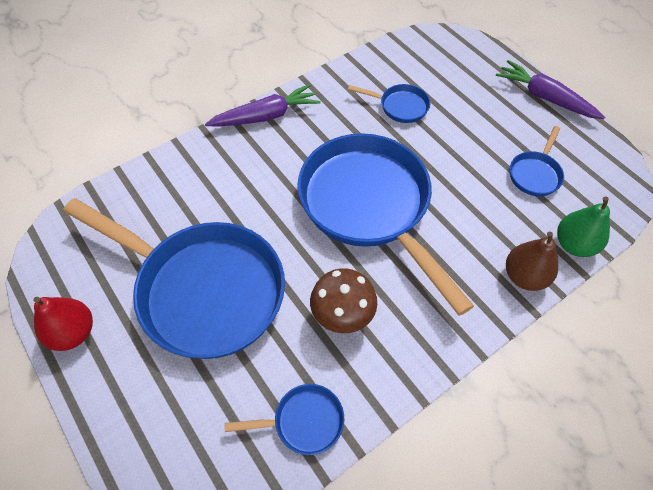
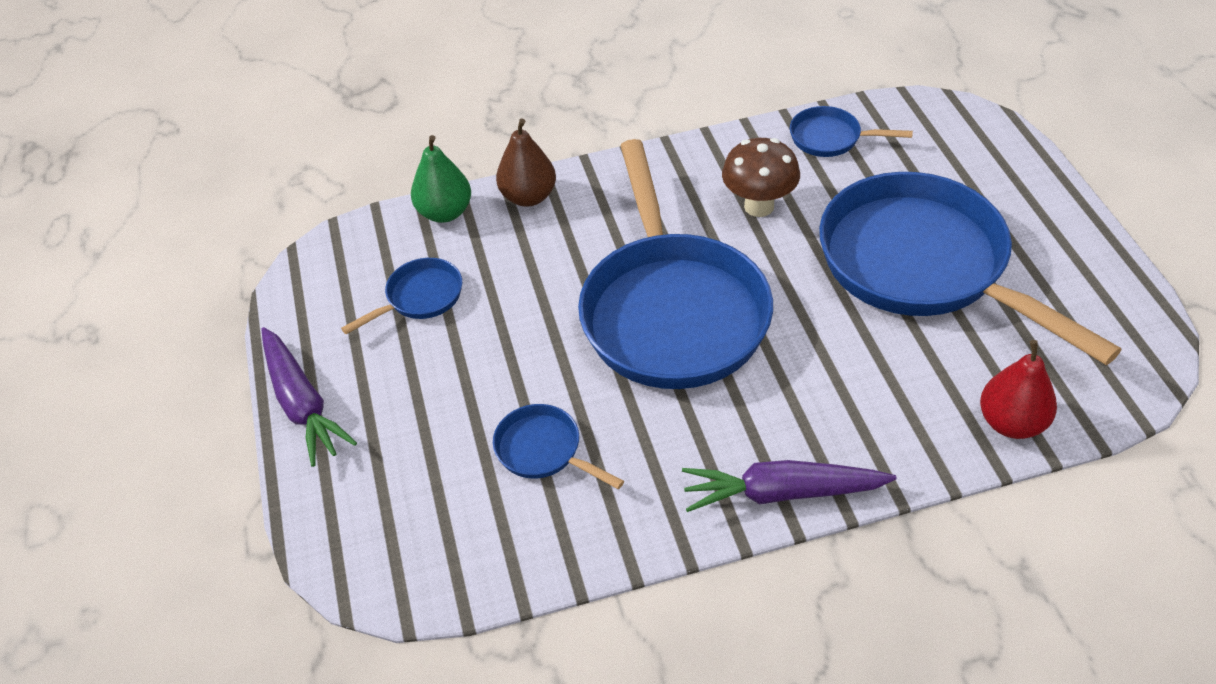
camera: 155 degrees left, 10 degrees down
(73, 332) = (1089, 258): red pear -> red pear (1011, 423)

